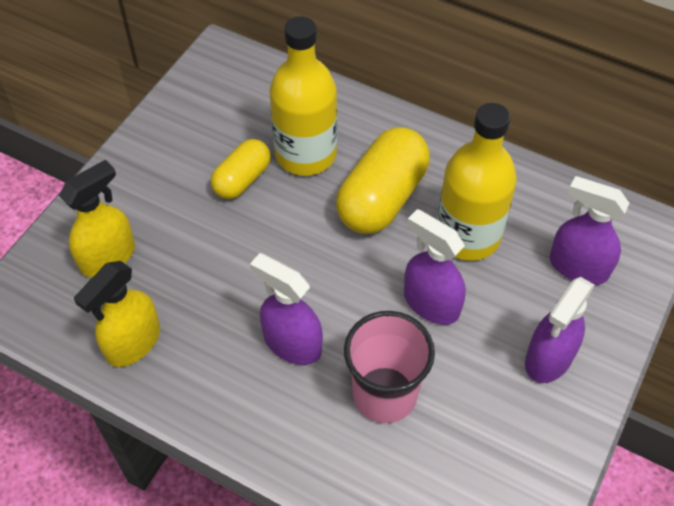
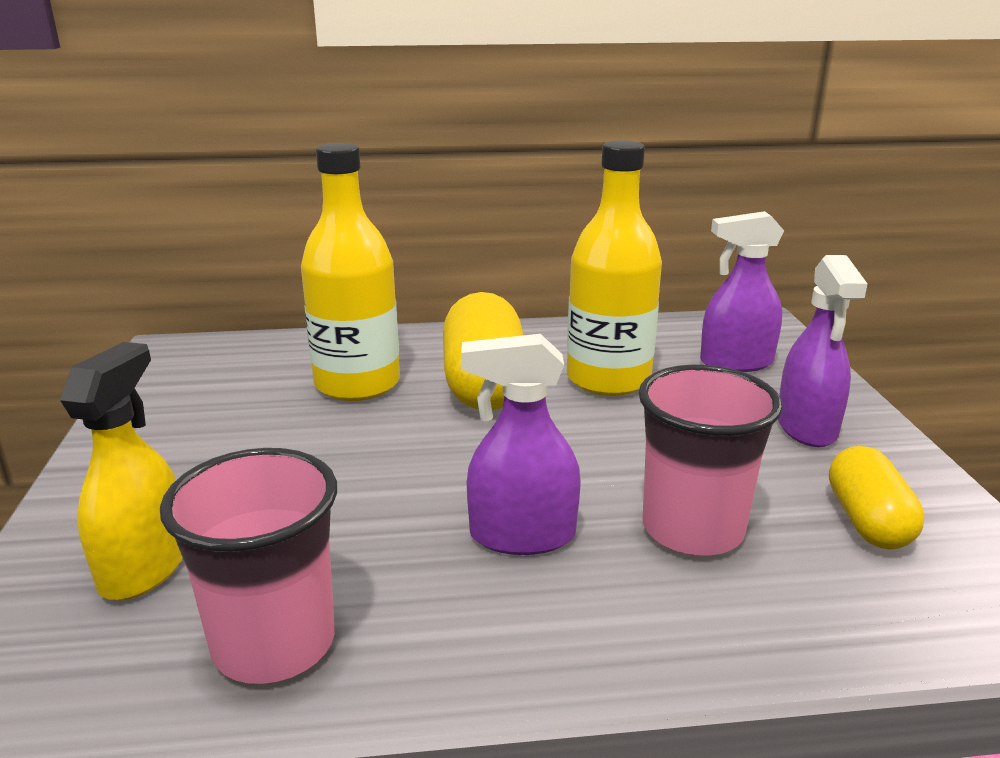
camera: 35 degrees left, 30 degrees down
(133, 343) = (274, 643): yellow spray bottle -> pink cup
(242, 179) = (295, 426): yellow capsule -> yellow capsule (867, 521)
(431, 303) = (639, 436): purple spray bottle -> none

